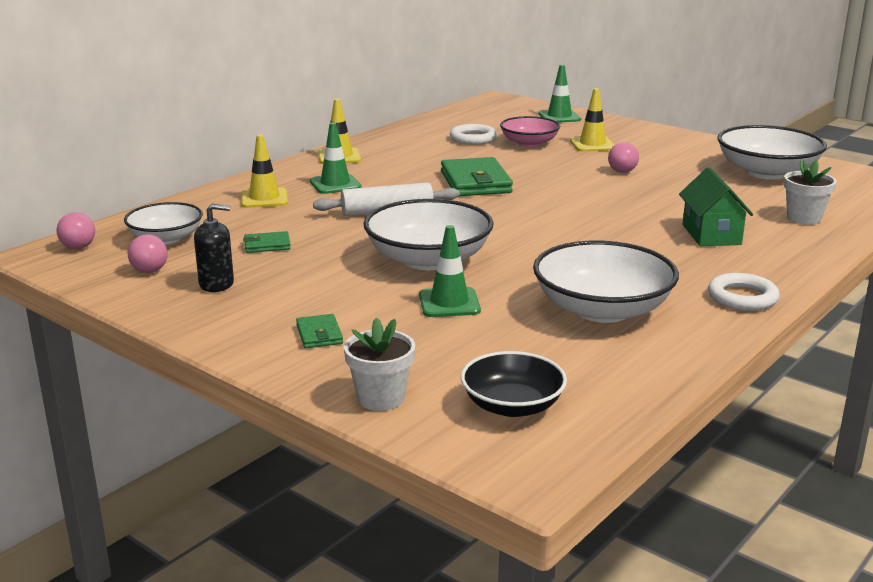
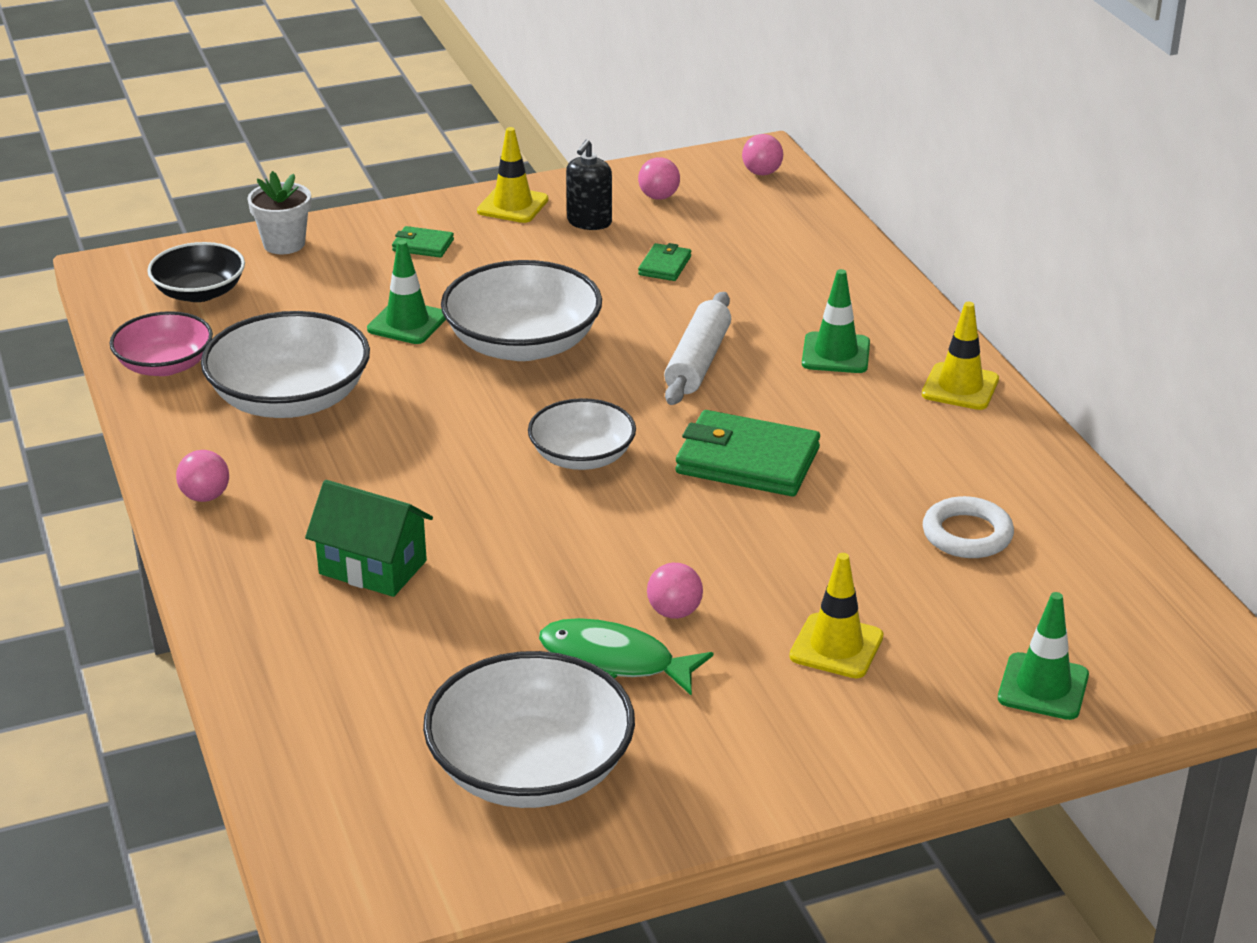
camera: 120 degrees right, 10 degrees up
(166, 238) = (743, 217): white bowl -> white bowl (582, 456)
(264, 198) = (823, 295): yellow traffic cone -> yellow traffic cone (512, 205)
(529, 143) = (897, 582): pink bowl -> pink bowl (165, 365)
(675, 174) = (614, 661): none -> green fish
(742, 297) = (205, 496): white ring -> pink ball
(803, 218) = (330, 682): white flower pot -> none

